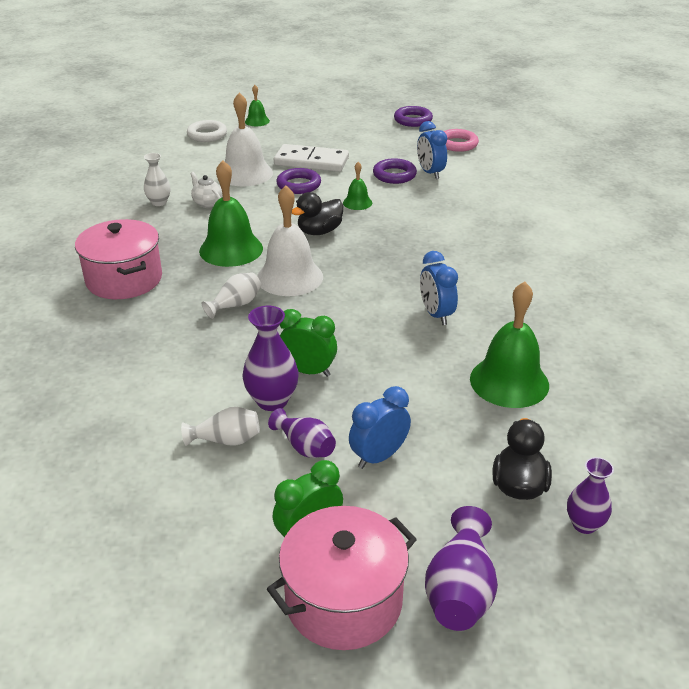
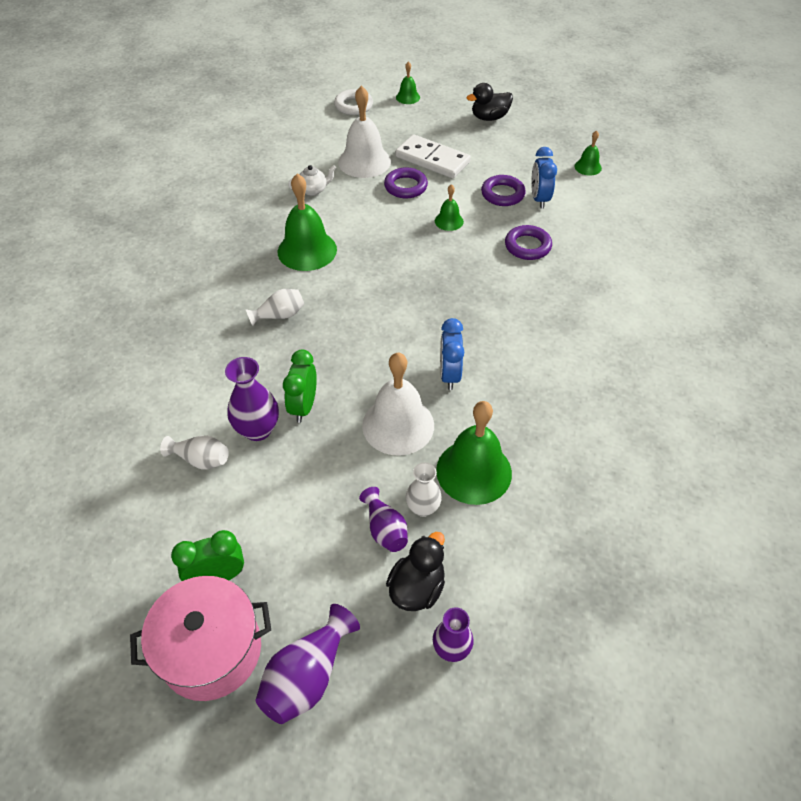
camera: 20 degrees right, 15 degrees up
(124, 279) = (202, 262): pink pot -> none
(159, 202) = (272, 180): white vase -> white vase (423, 508)
(207, 203) = (313, 190): white teapot -> white teapot turned 90 degrees clockwise
(289, 277) = (341, 296): white bell -> white bell (398, 425)
(305, 447) = (259, 487): purple vase -> purple vase (385, 529)
(308, 371) = (303, 406): green clock -> green clock turned 120 degrees counterclockwise
(319, 231) = (395, 248): black duck -> black duck (489, 118)
(378, 456) = (314, 517): blue clock -> none
(413, 120) = (560, 126): purple ring -> purple ring (527, 246)
(457, 144) = (588, 167): pink ring -> green bell

